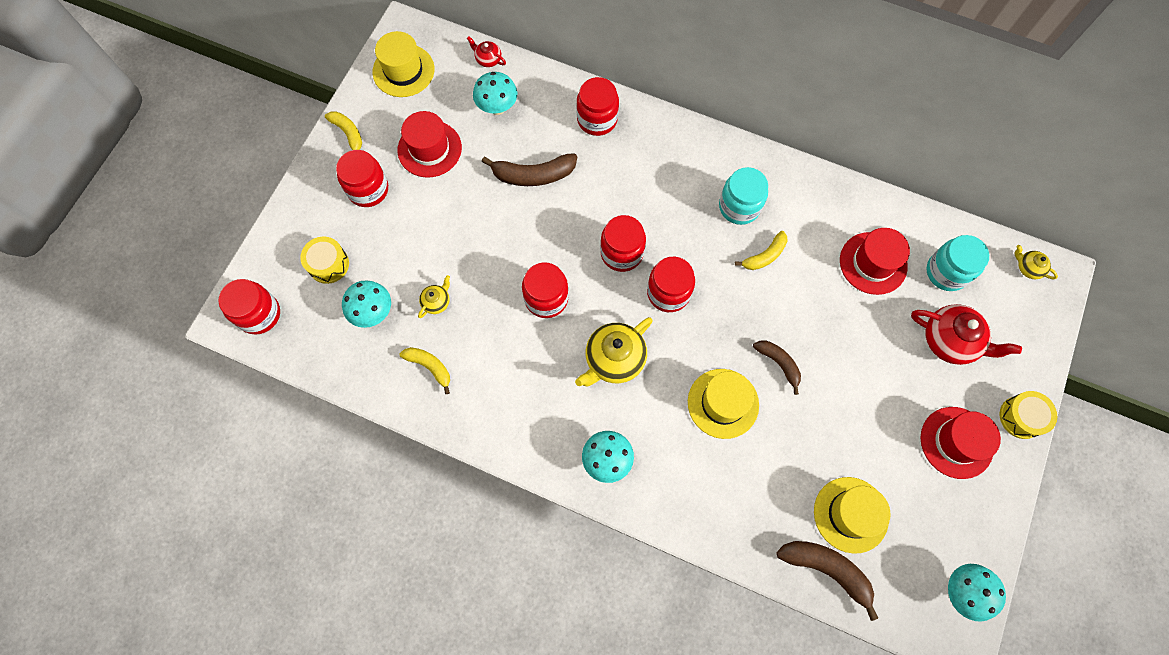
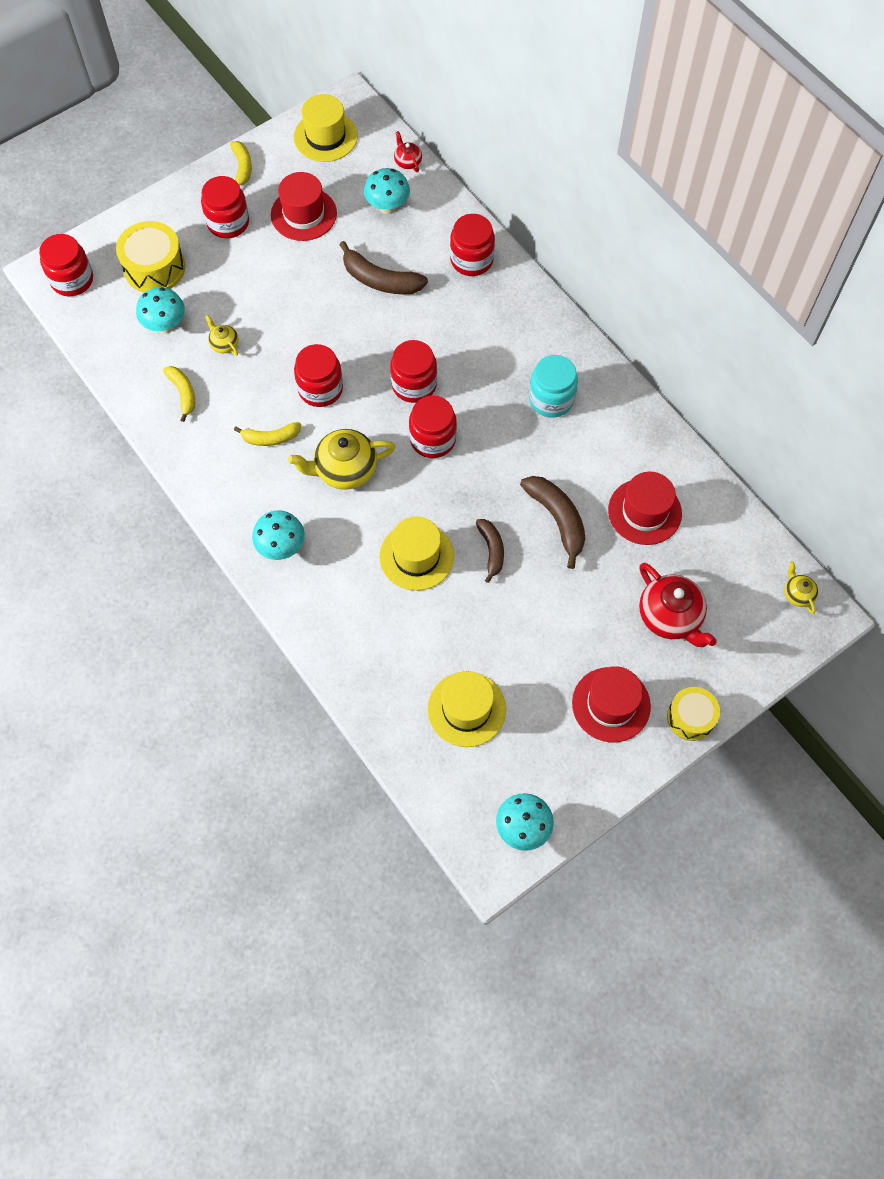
camera: 30 degrees right, 5 degrees down
(328, 264) = (154, 268): yellow drum -> yellow drum, size x1.50
(436, 302) = (224, 344): yellow teapot -> yellow teapot turned 105 degrees counterclockwise
(764, 256) = (544, 453): yellow banana -> yellow banana (270, 438)
(826, 569) = (412, 741): brown banana -> brown banana (557, 519)
(946, 272) = (712, 556): turquoise jar -> none

